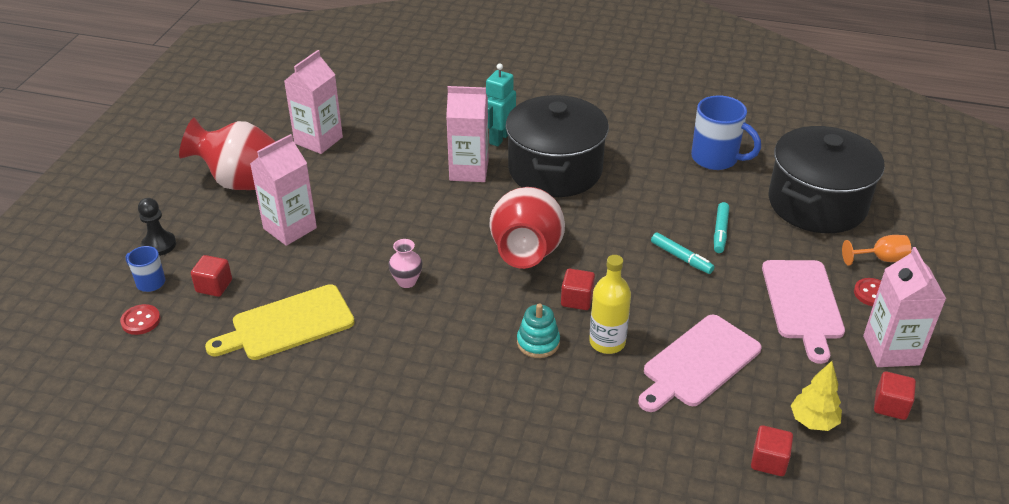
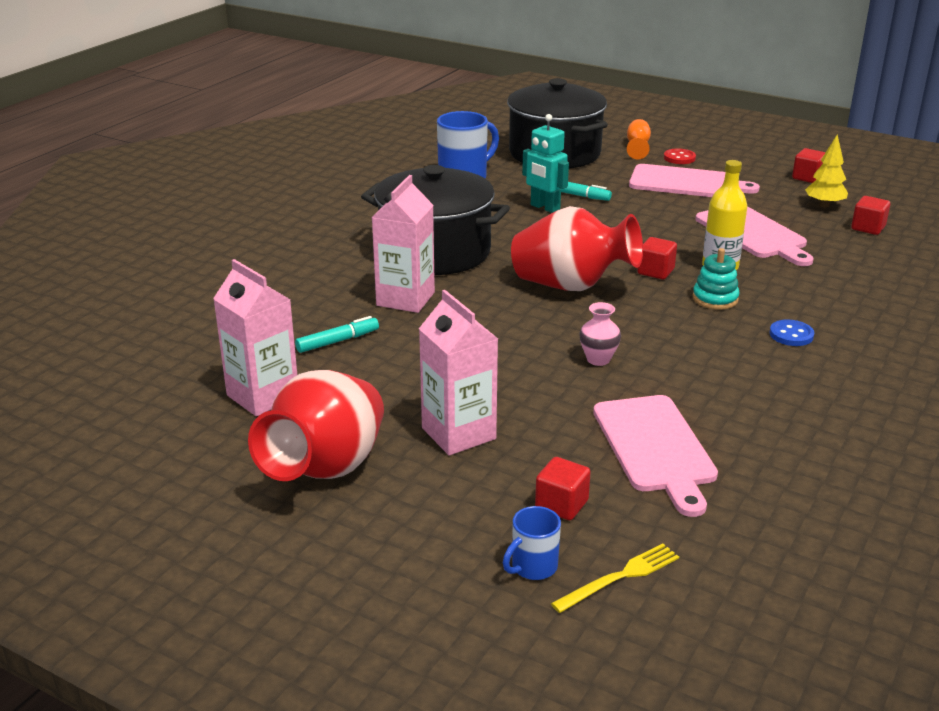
camera: 75 degrees left, 10 degrees down
(141, 321) = (620, 577): red button -> yellow fork
(159, 245) = (444, 556): black pawn -> none
(287, 324) = (655, 448): yellow cutting board -> pink cutting board
(486, 397) = (791, 335): none -> blue button
(499, 138) = (352, 273): turquoise robot -> turquoise robot (544, 208)
(681, 258) = (608, 217): turquoise marker -> turquoise marker (337, 341)
(891, 350) = (747, 165): pink carton -> none

